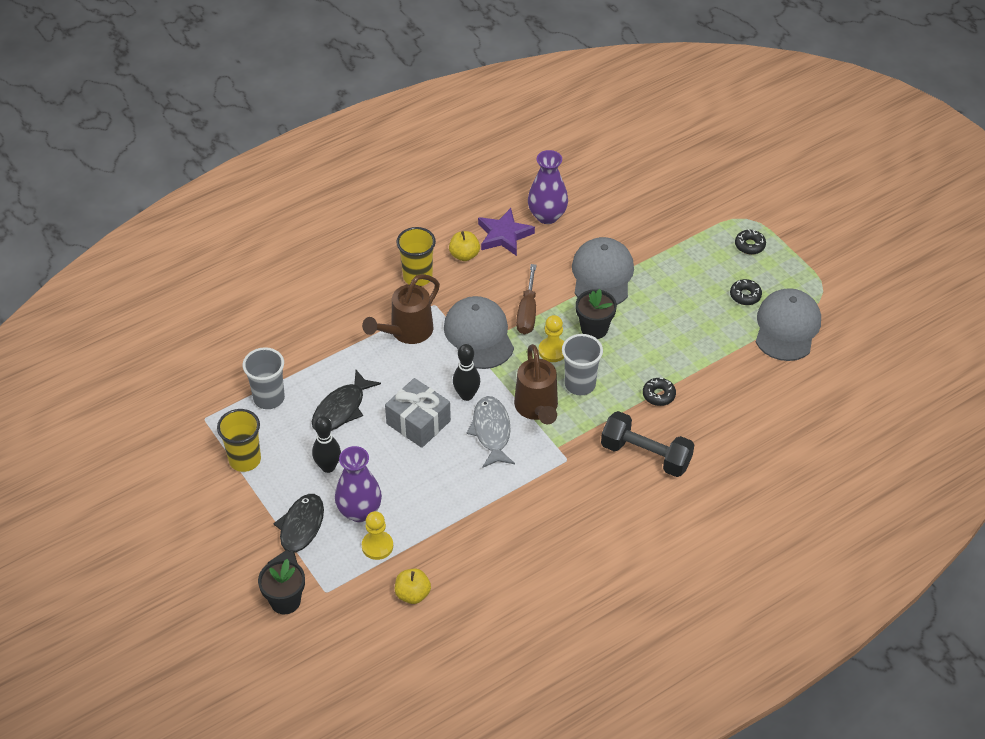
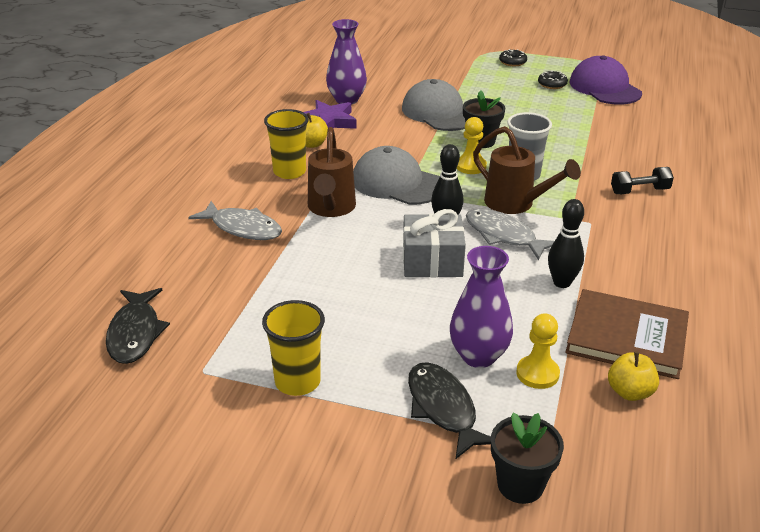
camera: 40 degrees left, 15 degrees down
(269, 398) = (257, 317): grey cup -> none
(328, 467) = (395, 338): black bowling pin -> black bowling pin (562, 283)
(332, 315) = (242, 228): none -> grey fish
(341, 409) = (345, 288): black fish -> black fish (135, 333)
(462, 560) = (627, 337): none -> brown book
(527, 312) = (415, 154): brown screwdriver -> none
(646, 455) = (639, 191): black dumbbell -> black dumbbell, size x0.61
(658, 395) = (588, 155): black donut -> none
(787, 327) = (604, 88): grey cap -> purple cap

